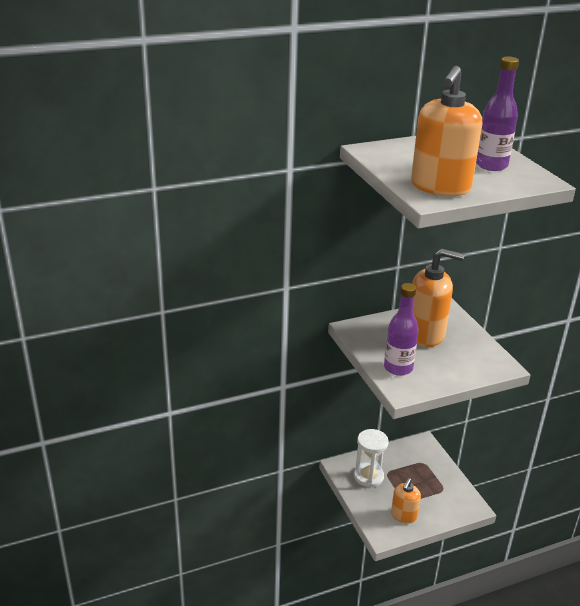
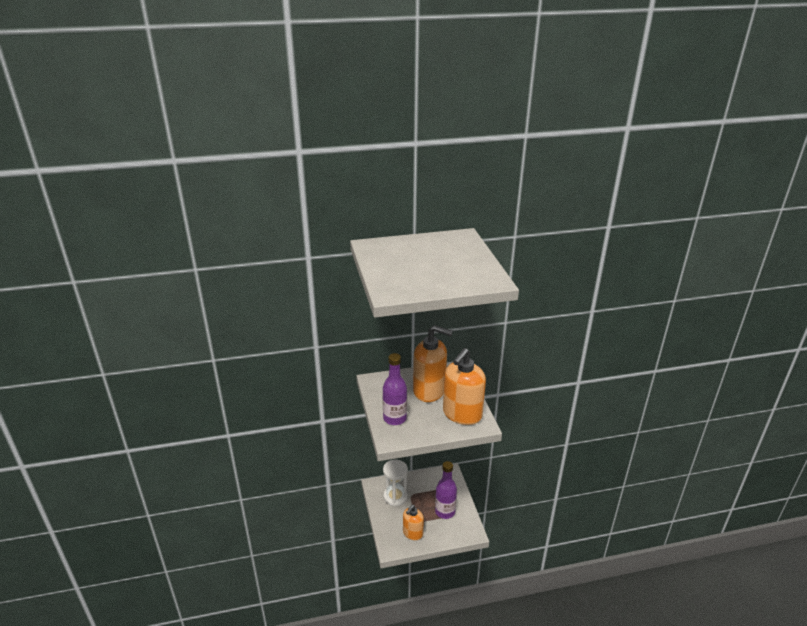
camera: 10 degrees right, 0 degrees up
(440, 187) = (405, 283): orange soap dispenser -> orange soap dispenser (462, 414)
(491, 165) = (460, 264): purple bottle -> purple bottle (445, 511)

